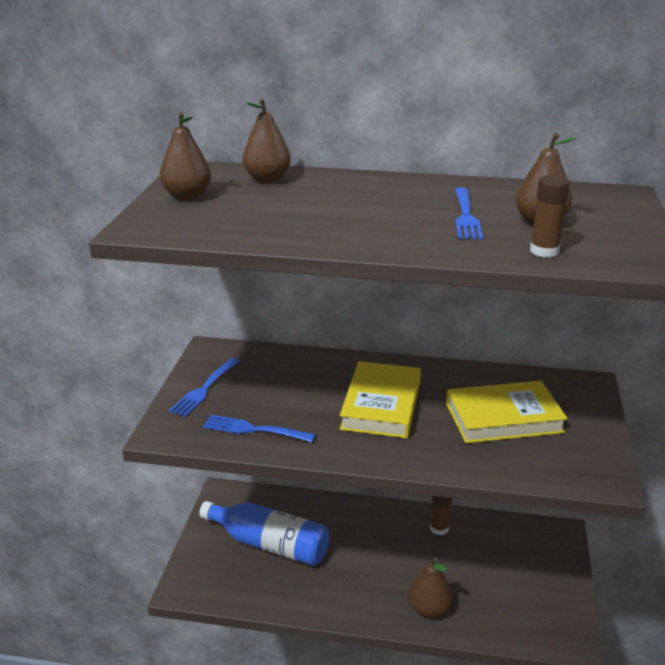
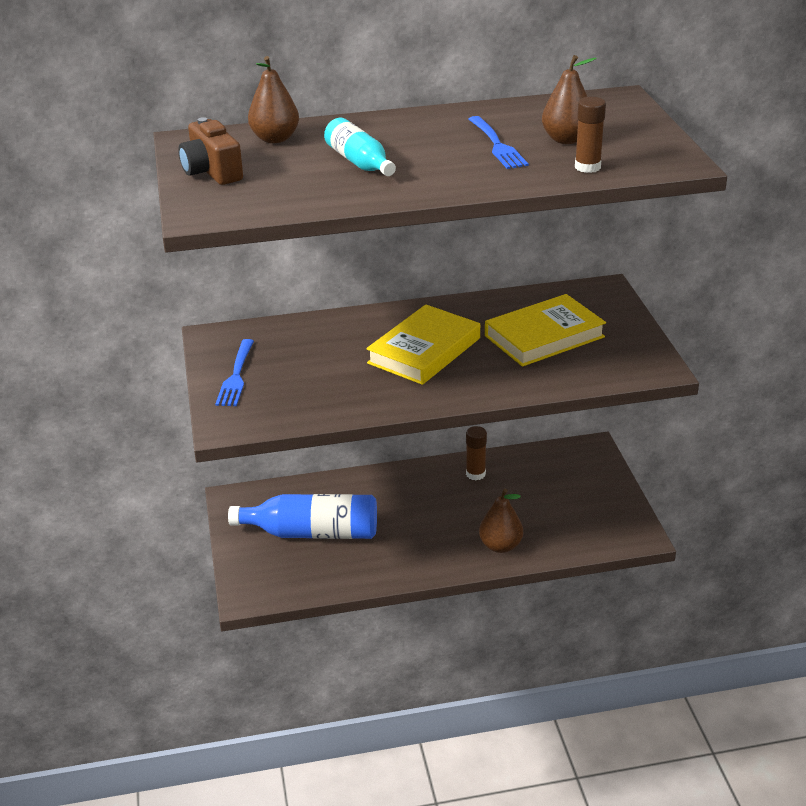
camera: 20 degrees left, 5 degrees up
(187, 196) = (212, 172): brown pear -> brown camera
(255, 430) = (316, 401): blue fork -> none
(321, 210) = (359, 162): none -> turquoise bottle
(381, 405) = (424, 351): yellow book -> yellow book turned 45 degrees clockwise

